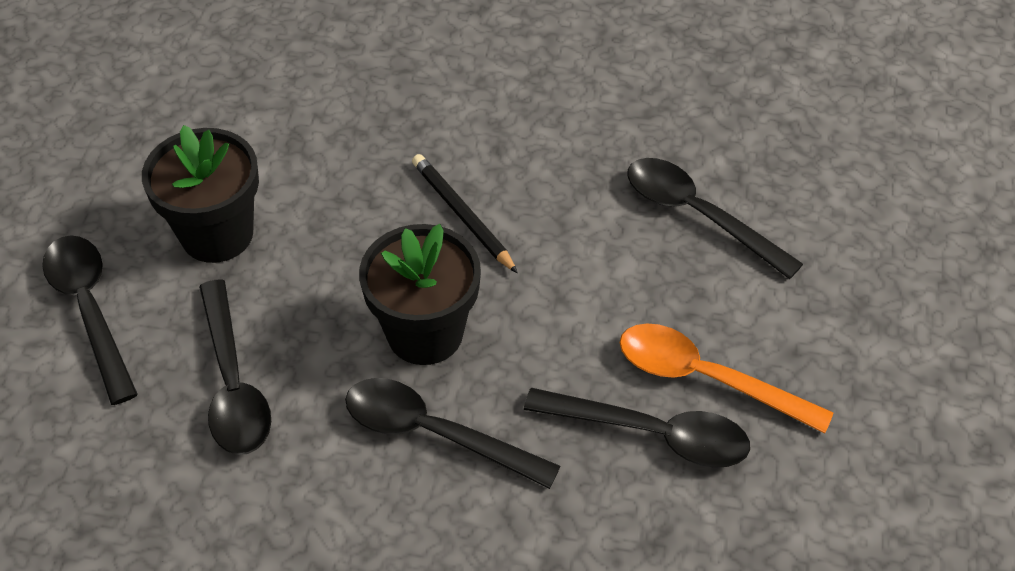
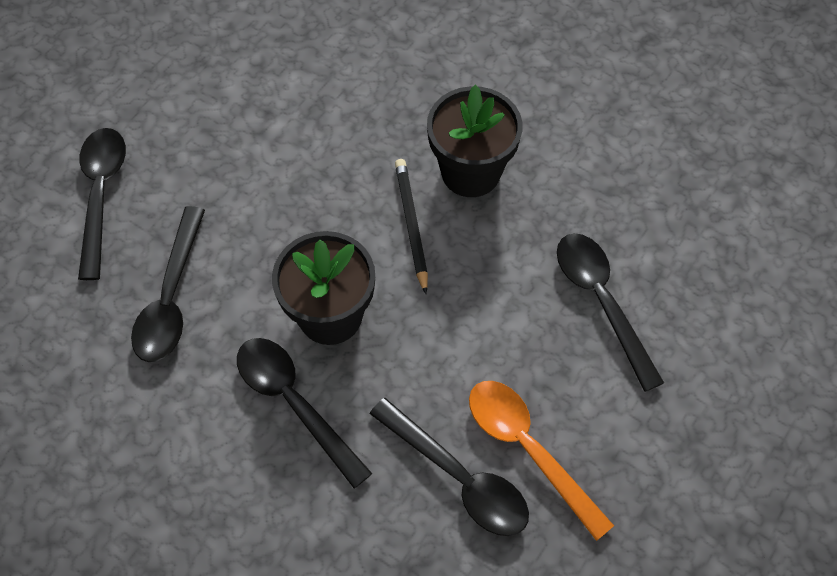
camera: 25 degrees right, 10 degrees up
(217, 234) = (220, 167): black flower pot -> black flower pot (470, 172)

